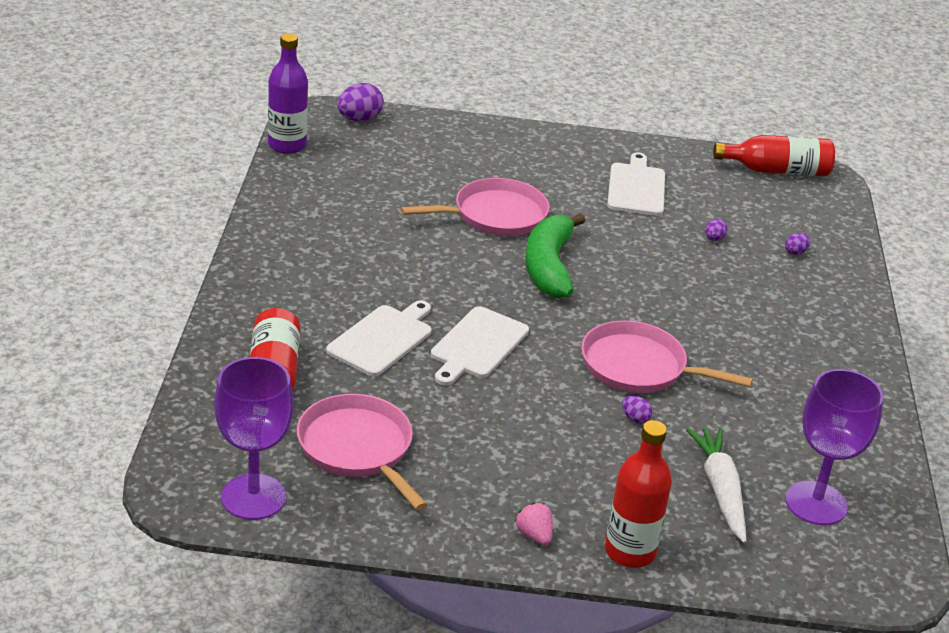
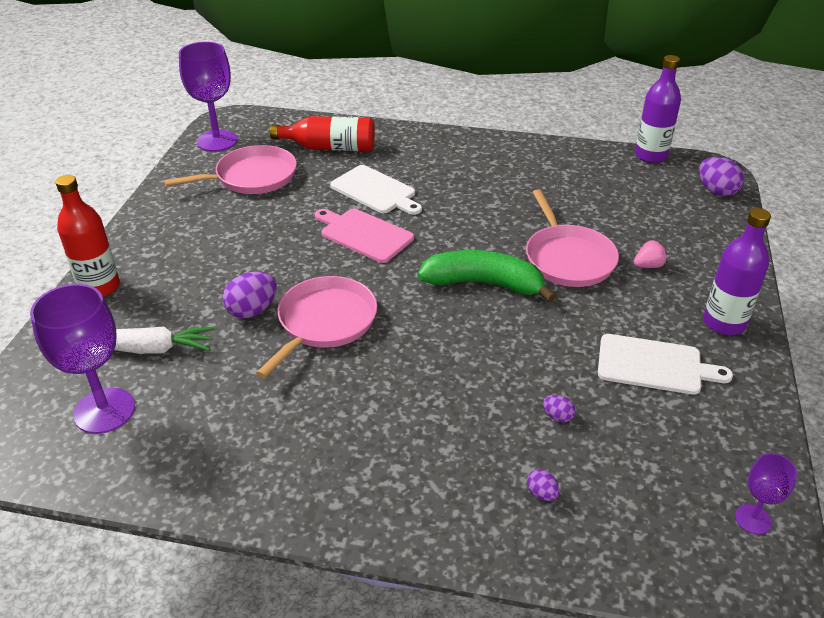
camera: 100 degrees right, 5 degrees up
(477, 345) = (364, 234): white cutting board -> pink cutting board
(534, 535) = (137, 244): pink strawberry -> pink strawberry (648, 266)
(571, 148) = (724, 323): none -> purple bottle
(635, 419) = (252, 310): purple egg -> purple egg, size x1.92
(777, 170) = (753, 519): red bottle -> purple goblet

